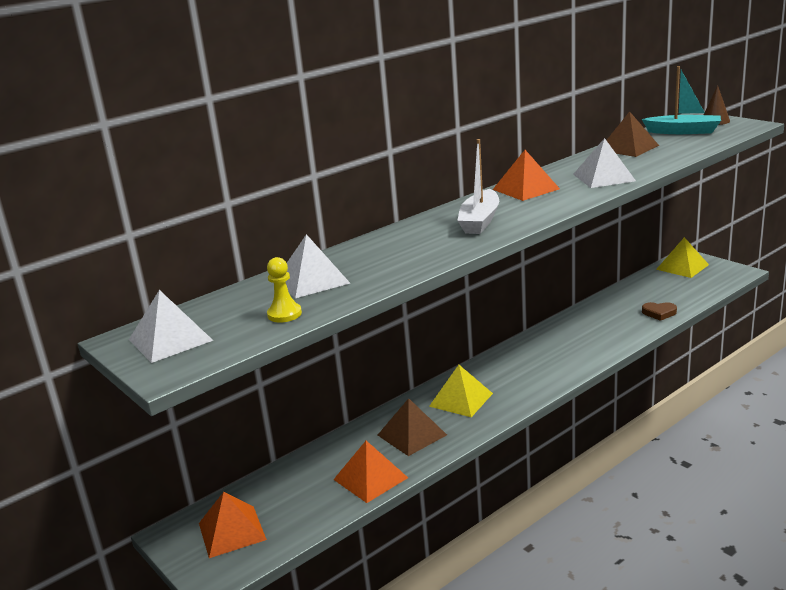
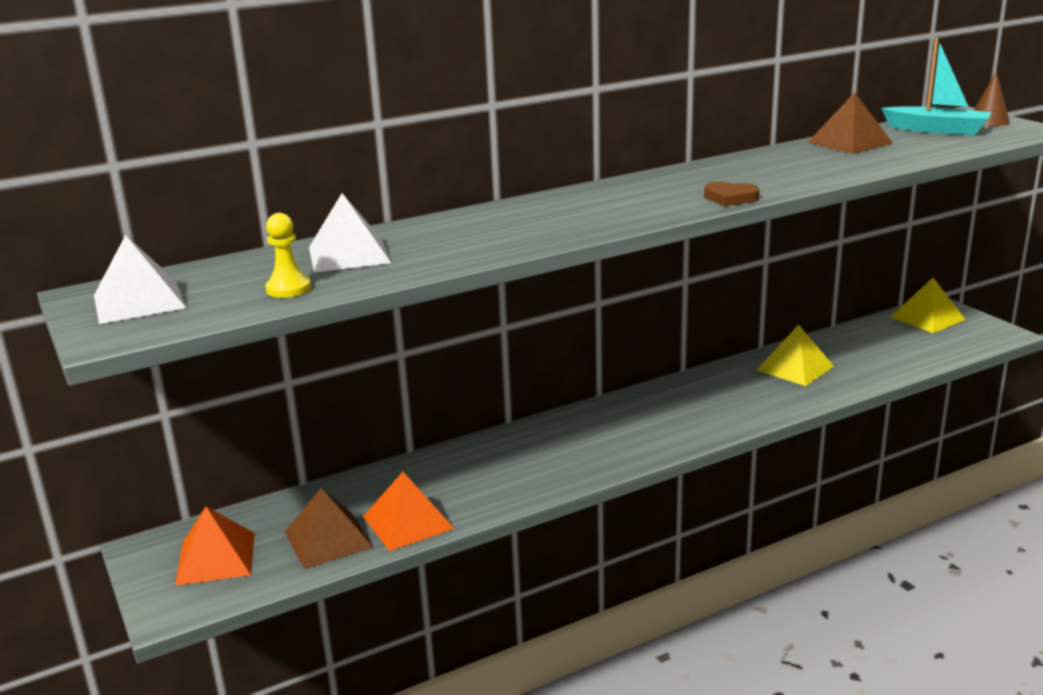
camera: 10 degrees right, 0 degrees up
(412, 434) = (482, 477): brown pyramid -> brown pyramid (328, 539)
(461, 399) = (563, 444): yellow pyramid -> yellow pyramid (795, 368)
(480, 221) = (599, 209): white boat -> none
(526, 189) = (683, 178): orange pyramid -> none
(604, 177) = (793, 174): white pyramid -> none
(659, 313) = (870, 372): brown heart -> brown heart (730, 198)

